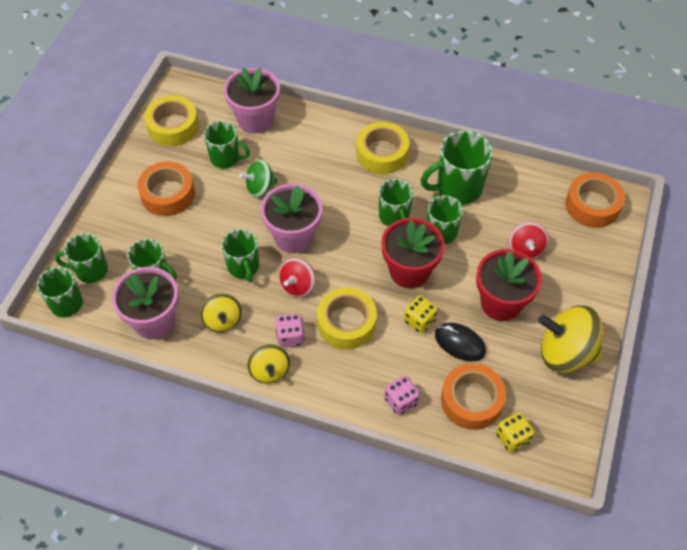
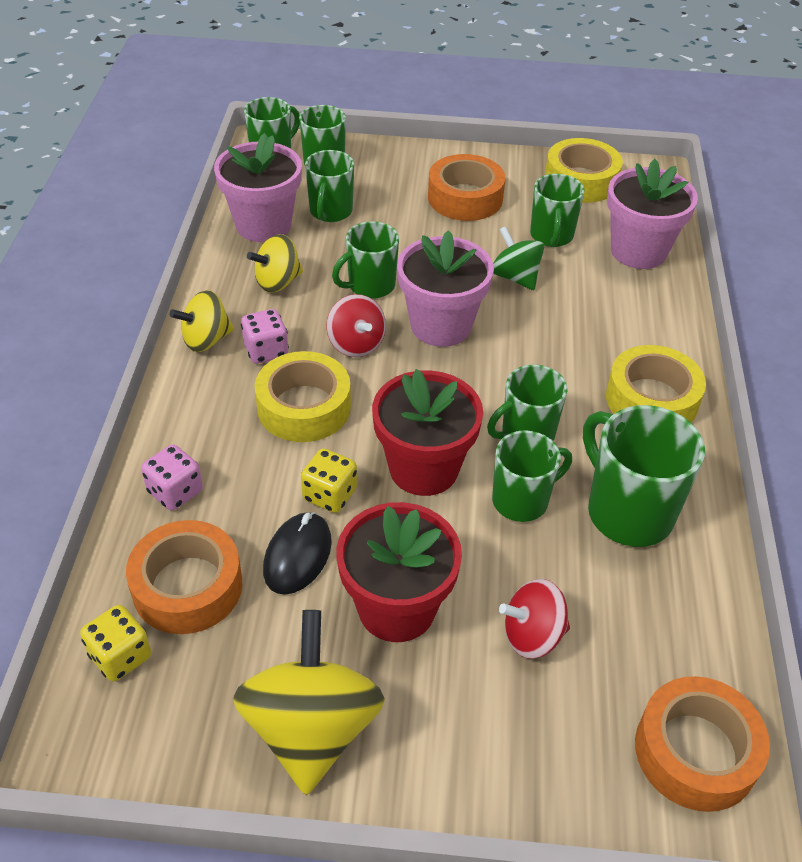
camera: 75 degrees right, 10 degrees down
(298, 285) = (356, 344): red spinning top -> red spinning top turned 135 degrees counterclockwise

